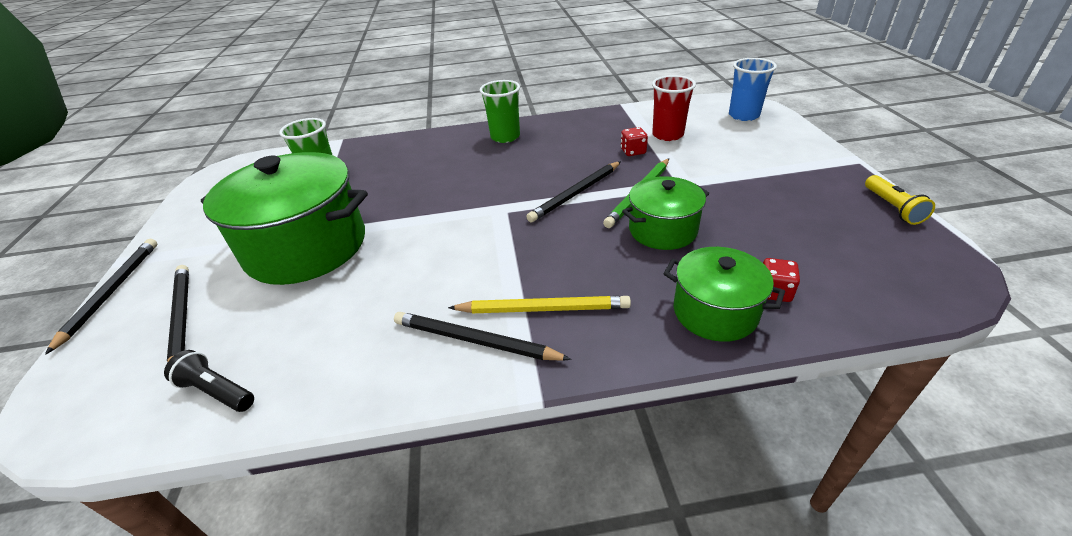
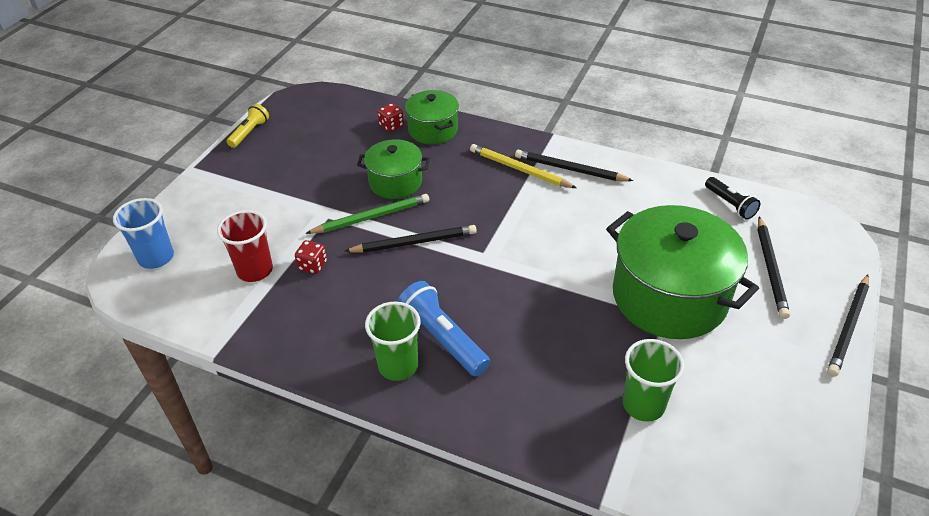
camera: 150 degrees left, 5 degrees up
(475, 341) = (570, 169): black pencil -> black pencil turned 150 degrees clockwise
(488, 156) = (442, 339): none -> blue flashlight

